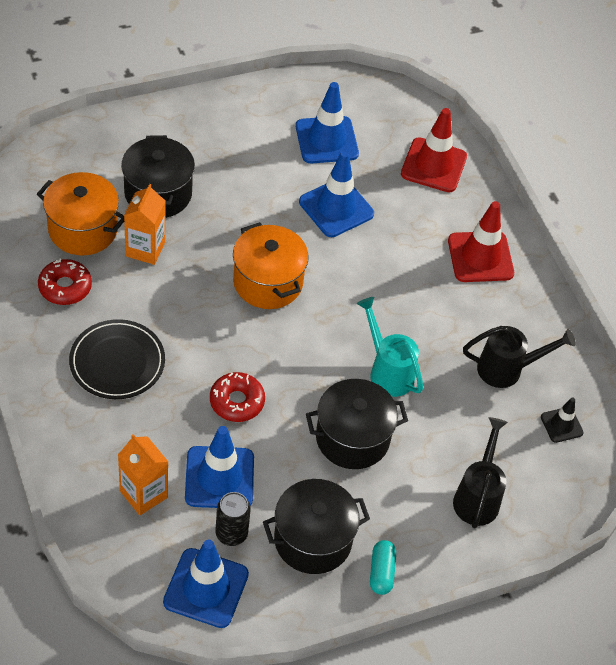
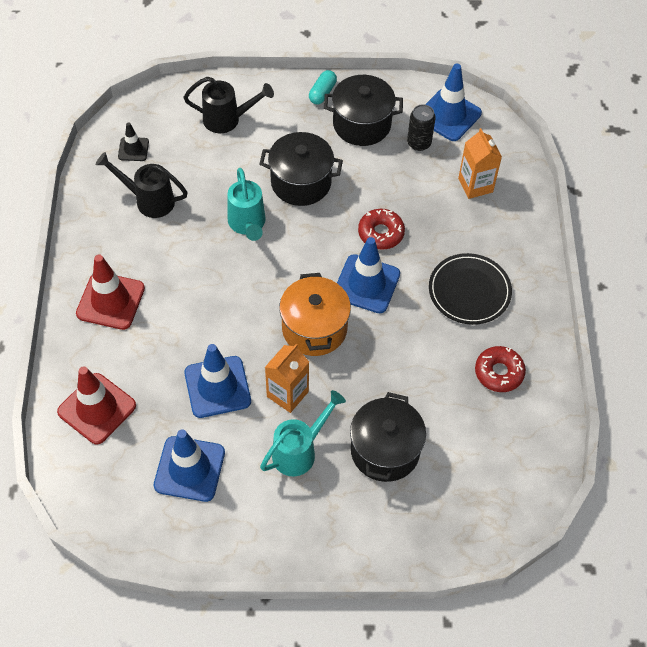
camera: 155 degrees left, 5 degrees up
(83, 229) = (469, 429): orange pot -> none
(145, 249) = (415, 392): orange carton -> orange carton (287, 394)
(219, 478) = (414, 181): blue traffic cone -> blue traffic cone (366, 284)
(236, 175) = (300, 451): none -> turquoise watering can
(478, 496) = (228, 119): black watering can -> black watering can turned 120 degrees counterclockwise

